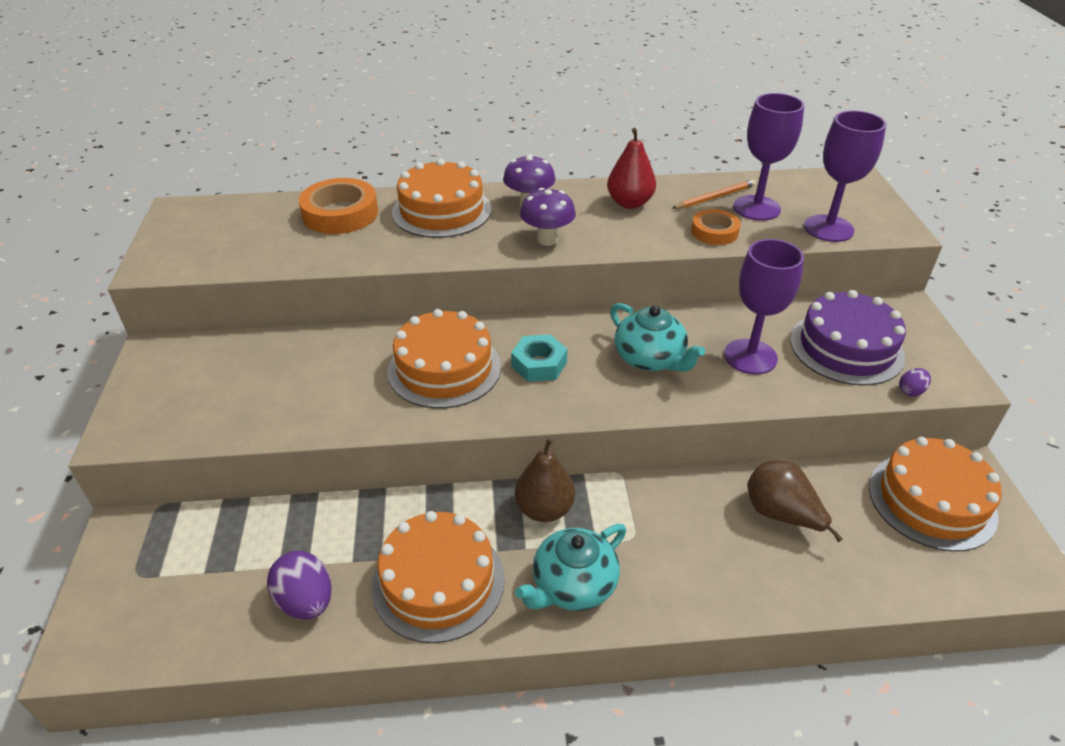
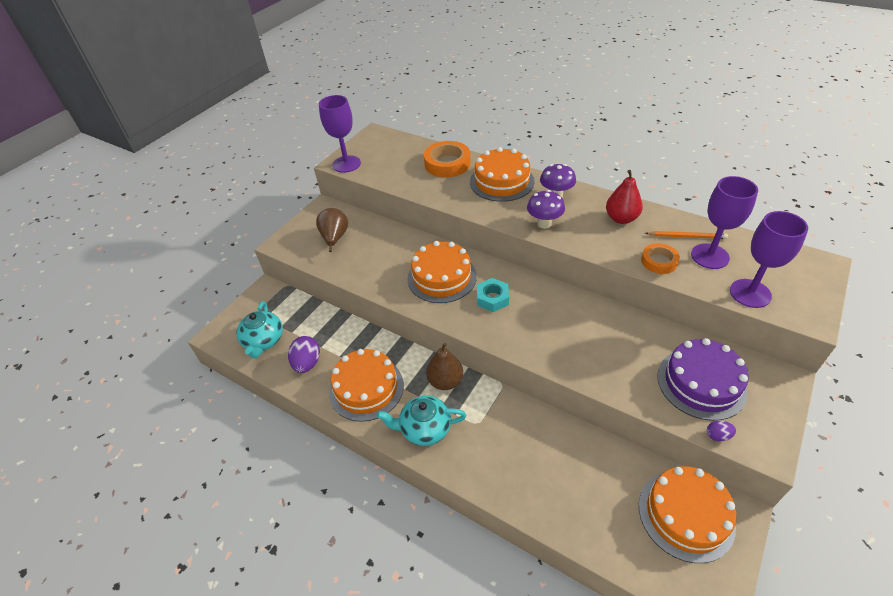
camera: 40 degrees right, 5 degrees up
(650, 359) = (559, 326): turquoise teapot -> turquoise teapot (263, 341)
(750, 356) = (625, 355): purple goblet -> purple goblet (346, 164)
(781, 515) = (573, 462): brown pear -> brown pear (335, 238)

